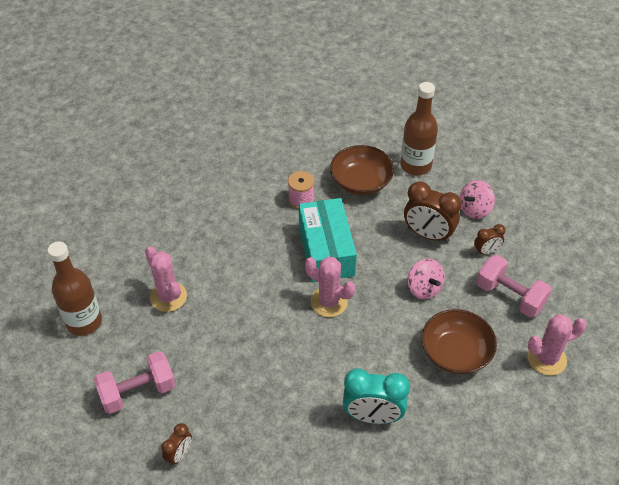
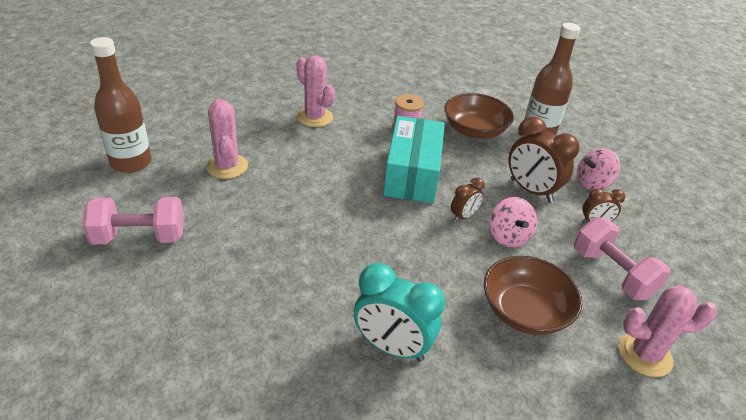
camera: 15 degrees right, 10 degrees down
(179, 454) = (141, 312): brown clock -> brown clock (463, 216)
(328, 302) = (393, 218): pink cactus -> pink cactus (315, 117)

